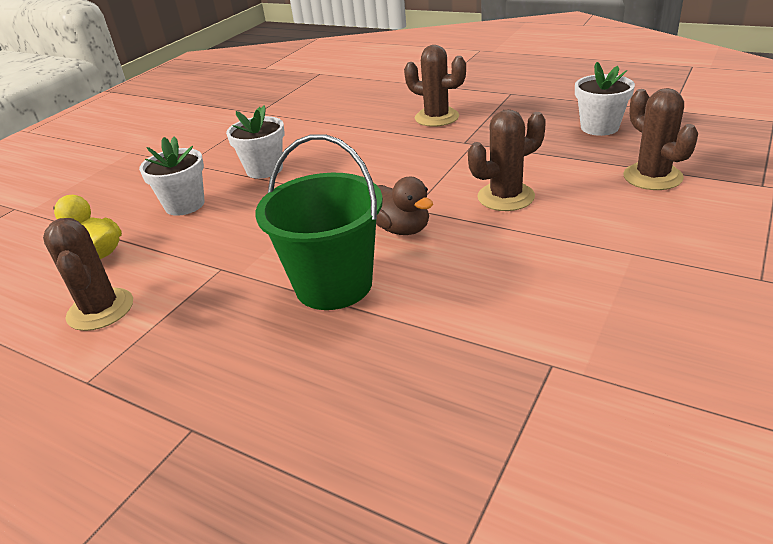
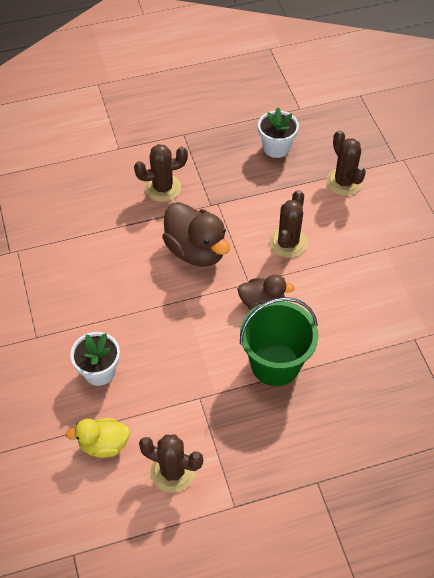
camera: 50 degrees left, 20 degrees up
(264, 169) = (108, 307): white flower pot -> none
(399, 165) = (196, 250): none -> brown duck
(652, 177) = (344, 182): brown cactus -> brown cactus turned 45 degrees clockwise

